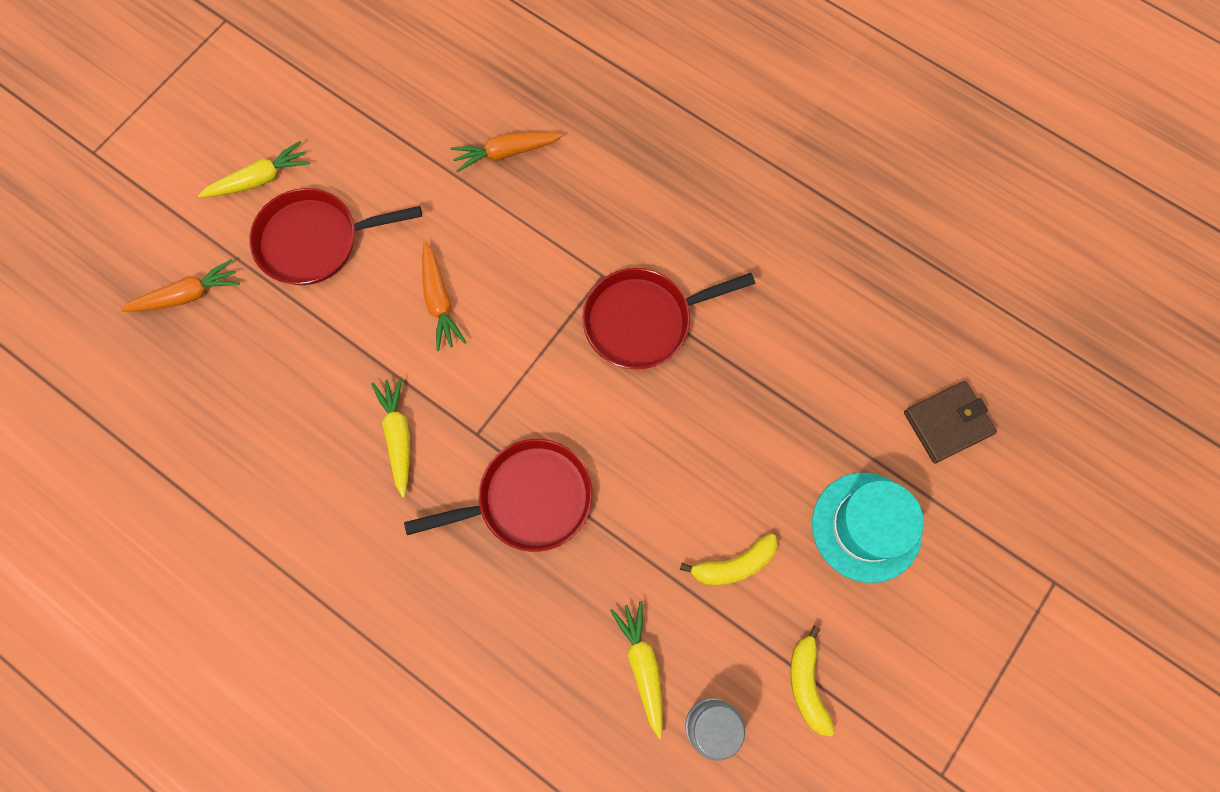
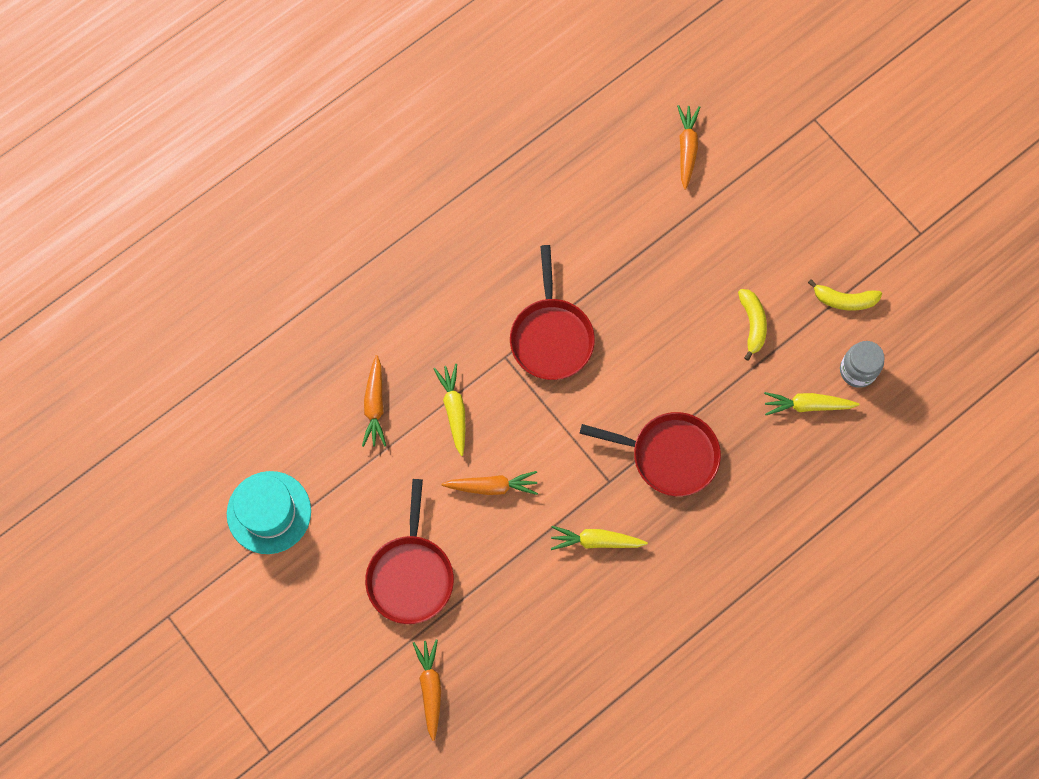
camera: 75 degrees left, 0 degrees up
(259, 179) = (339, 611): yellow carrot -> yellow carrot (454, 410)
(528, 499) = (669, 455): red pan -> red pan turned 105 degrees clockwise
(866, 527) = (747, 227): turquoise hat -> turquoise hat (269, 512)
(947, 423) = (687, 148): brown wallet -> orange carrot

